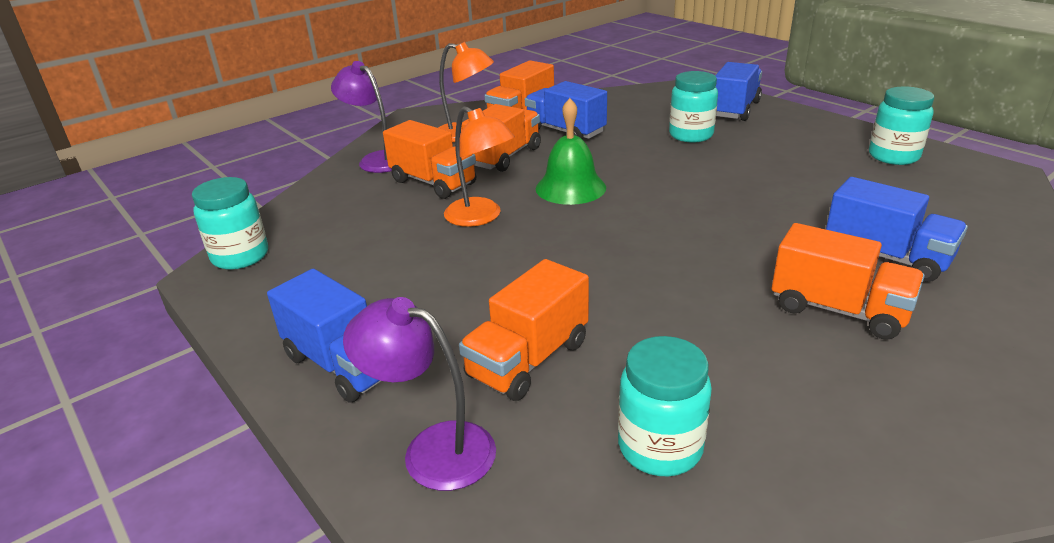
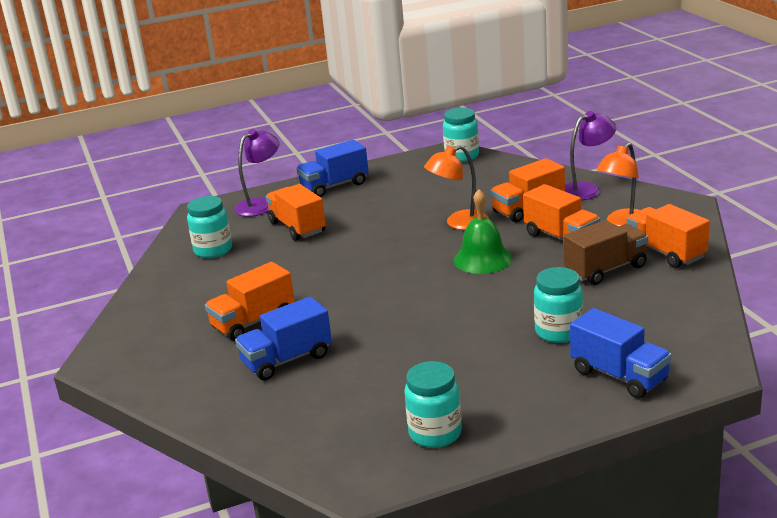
camera: 110 degrees right, 5 degrees down
(565, 131) = (605, 269): blue truck -> brown truck

